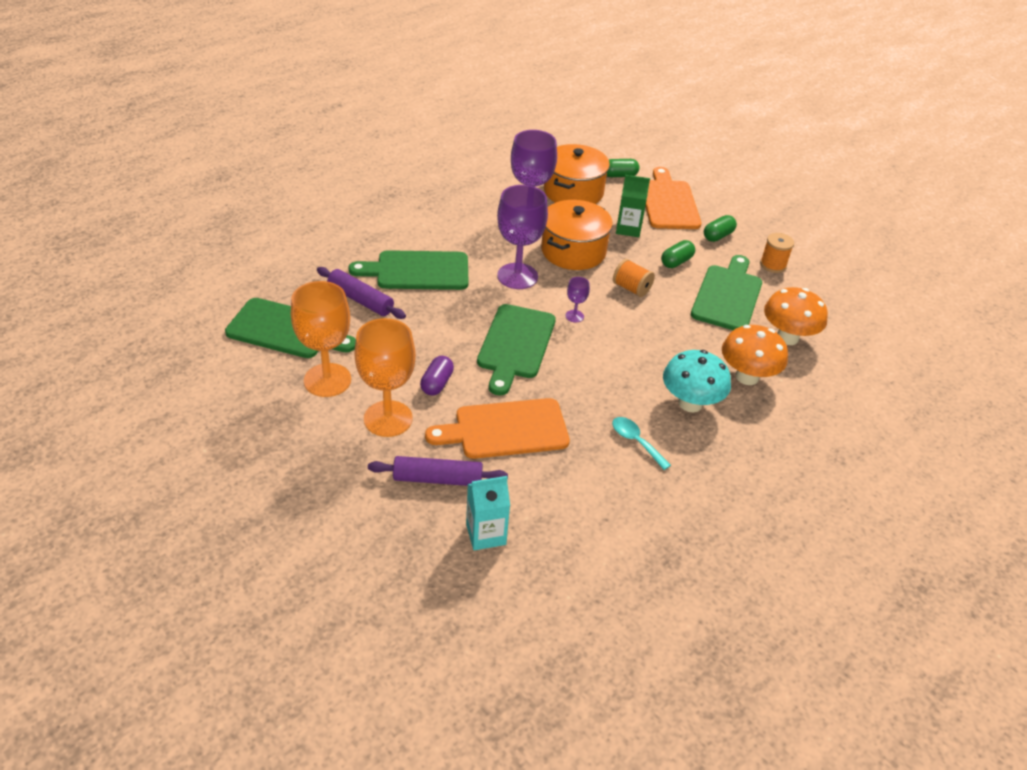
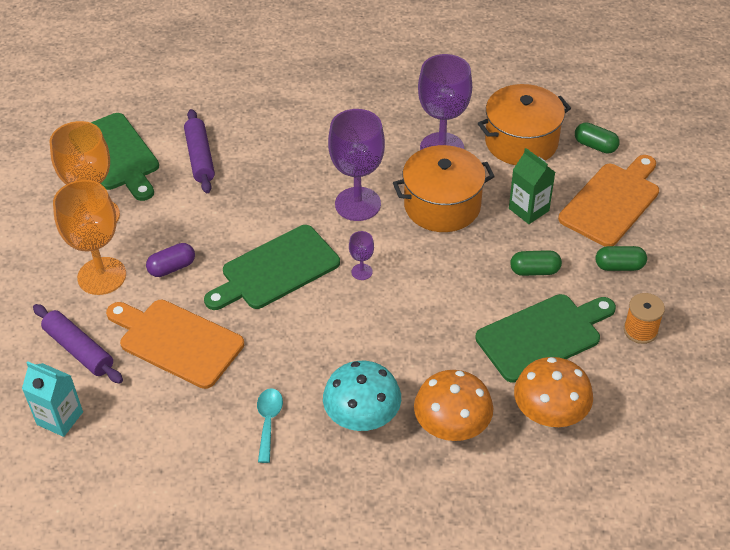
camera: 45 degrees right, 5 degrees up
(417, 271) = (277, 153): green cutting board -> none
(631, 288) = (451, 274): orange spool -> none

